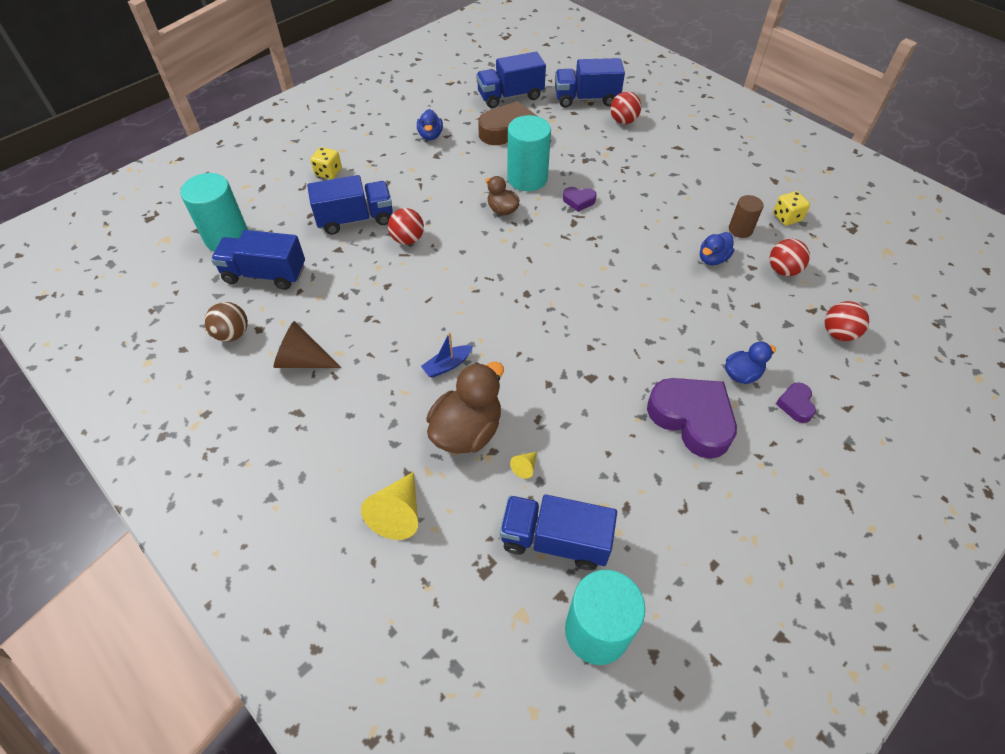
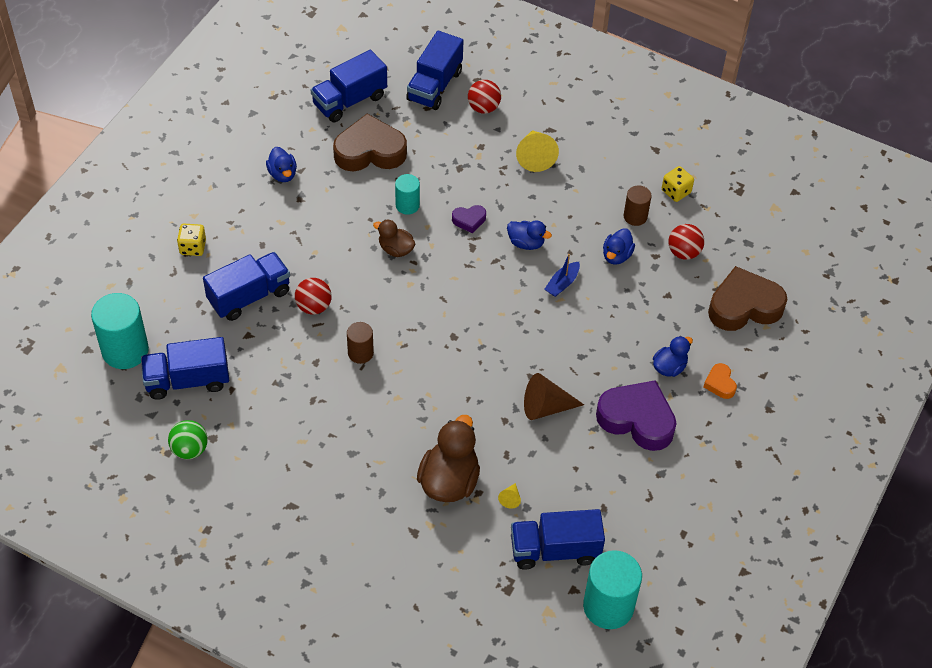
camera: 20 degrees left, 0 degrees up
(233, 334) = (190, 449): brown ball -> green ball
(303, 360) = (271, 457): brown cone -> brown cone (546, 407)
(398, 513) = (419, 565): yellow cone -> yellow cone (535, 156)
(432, 287) = (360, 353): none -> brown cylinder
(447, 365) = (407, 427): blue boat -> blue boat (562, 283)
(527, 178) = (407, 205): turquoise cylinder -> turquoise cylinder, size x0.55
(586, 99) = (434, 86): blue truck -> blue truck turned 45 degrees counterclockwise
(626, 230) = (526, 243): none -> blue duck
(795, 405) = (720, 384): purple heart -> orange heart
(838, 333) = (744, 306): red ball -> brown heart

